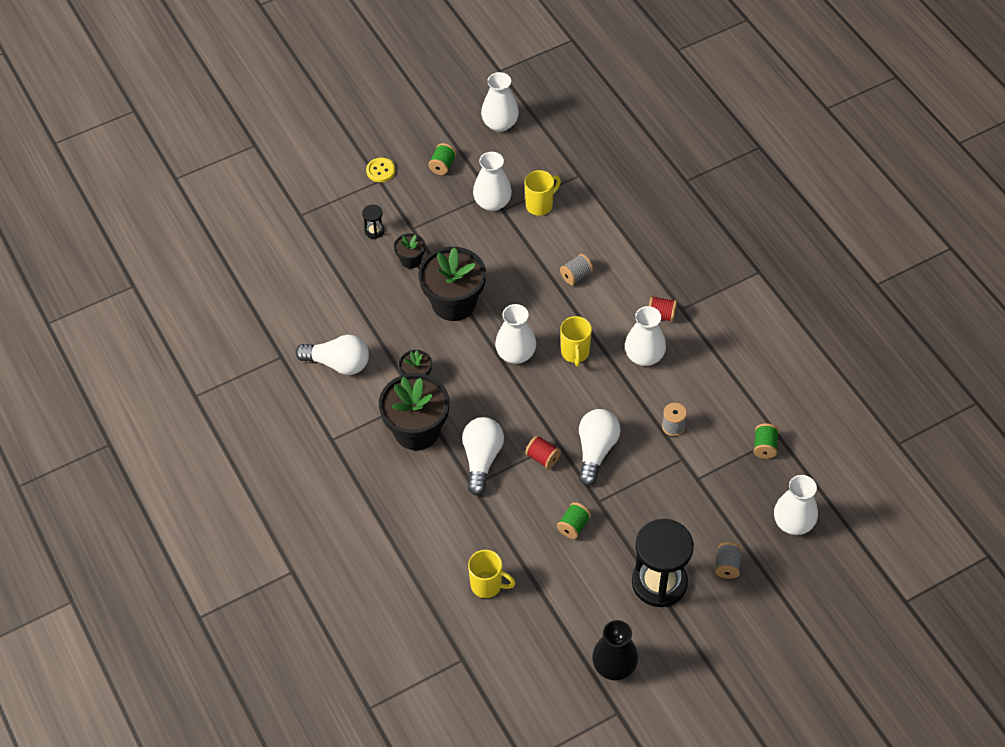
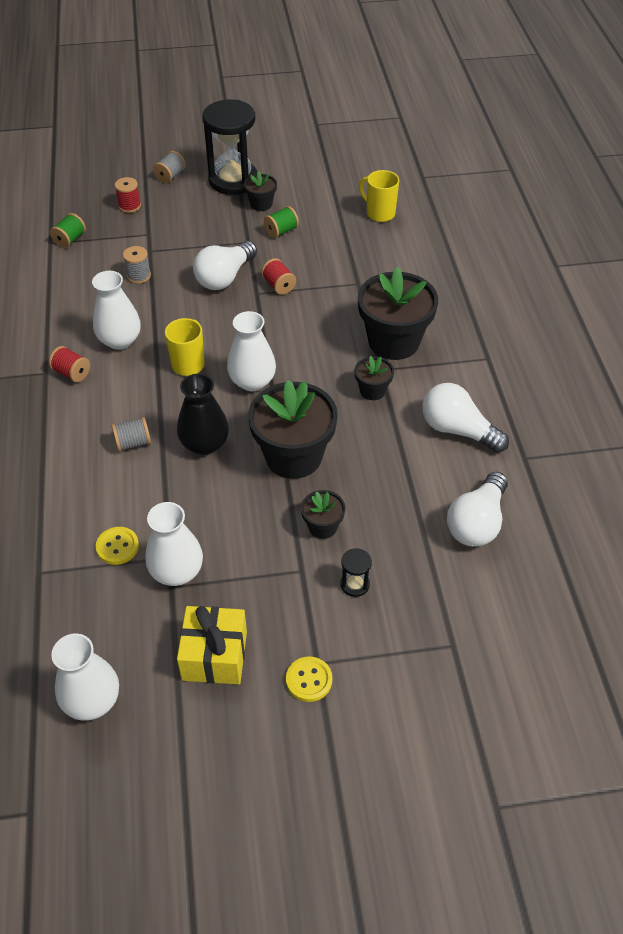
camera: 160 degrees left, 5 degrees down
(442, 166) = (215, 656): green spool -> yellow gift
(481, 459) = (339, 300): white light bulb -> white light bulb (477, 522)
(540, 205) = (117, 546): yellow mug -> yellow button
(612, 557) = (261, 204): none -> black flower pot
(614, 666) = (303, 146): black vase -> black vase (204, 444)
(739, 508) = (129, 206): none -> red spool
(793, 523) = (94, 186): white vase -> none

